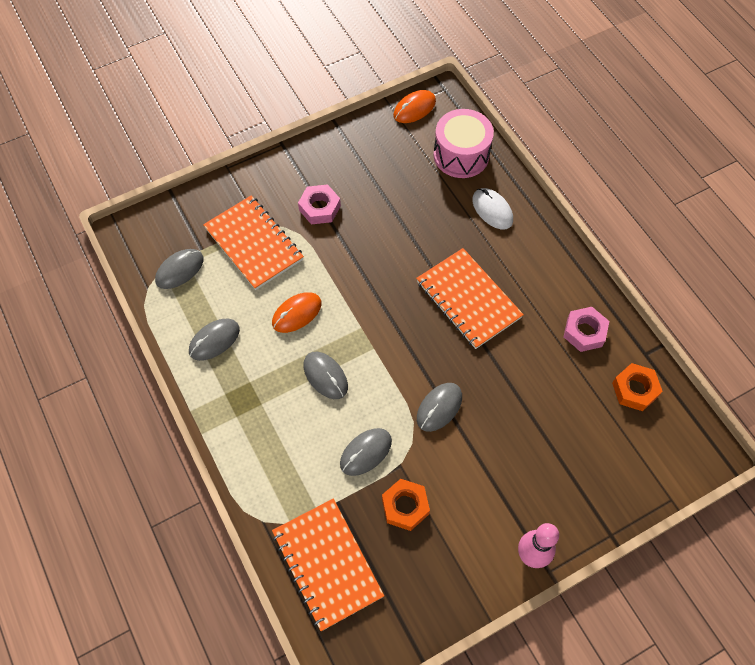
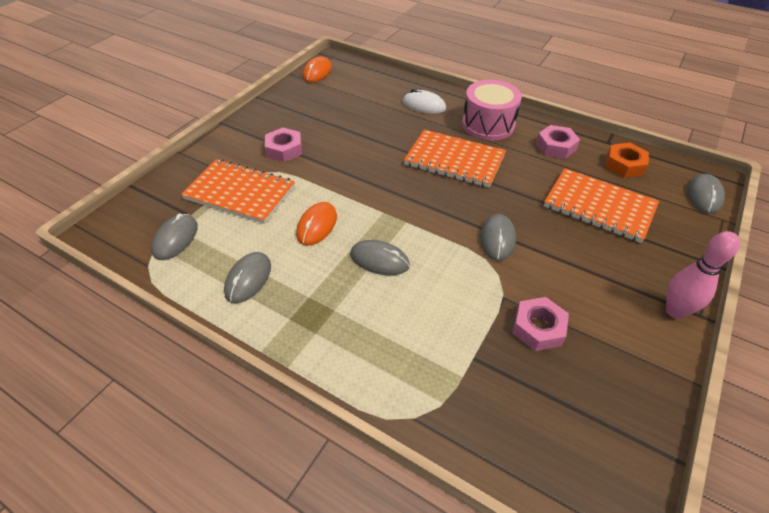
camera: 30 degrees left, 15 degrees down
(327, 564) = (512, 422): orange notebook -> orange notebook (599, 206)
(366, 452) = (465, 302): grey mouse -> grey mouse (704, 196)
(405, 506) = (538, 328): orange nut -> pink nut
(461, 155) = (374, 85): pink drum -> pink drum (488, 124)

